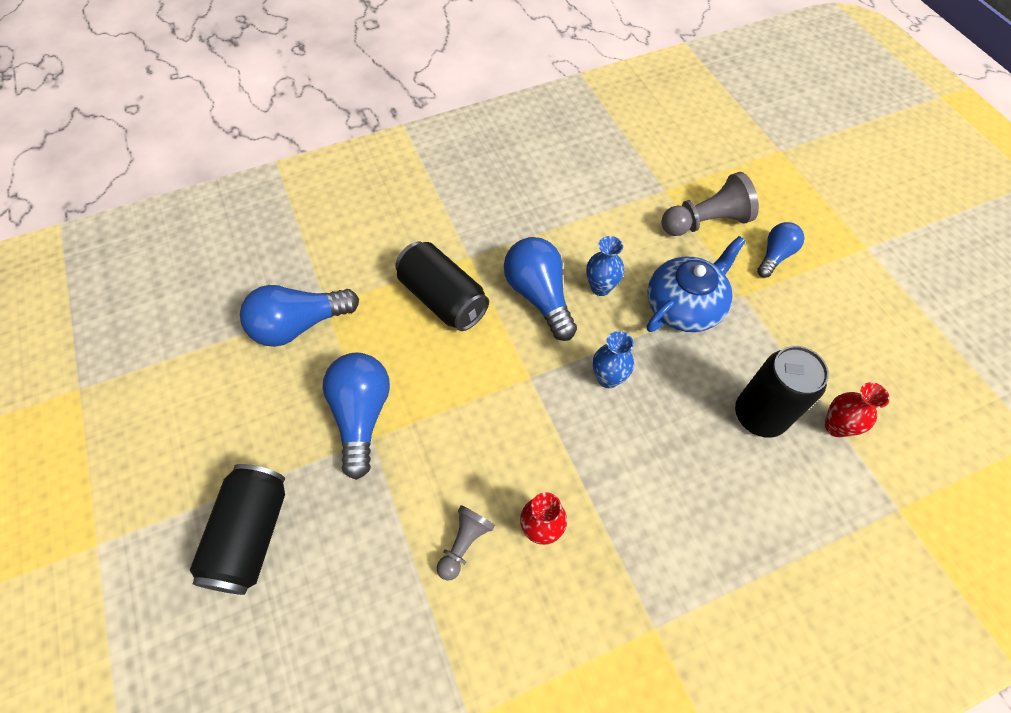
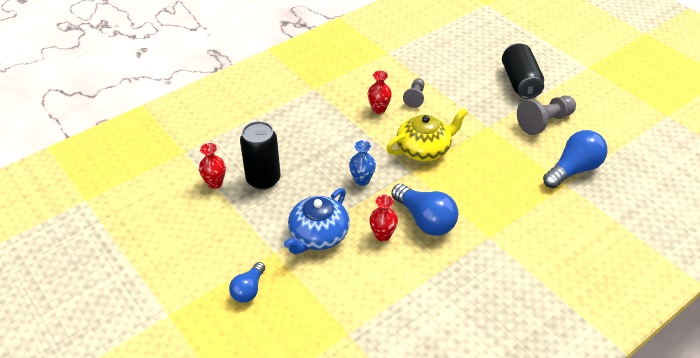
camera: 165 degrees right, 15 degrees down
(362, 416) = (500, 134): blue light bulb -> none
(443, 299) = (491, 204): black can -> none
(495, 415) = (424, 149): none -> yellow teapot
(601, 287) = (382, 235): blue vase -> red vase
(705, 222) = (308, 308): grey pawn -> grey pawn (544, 122)

